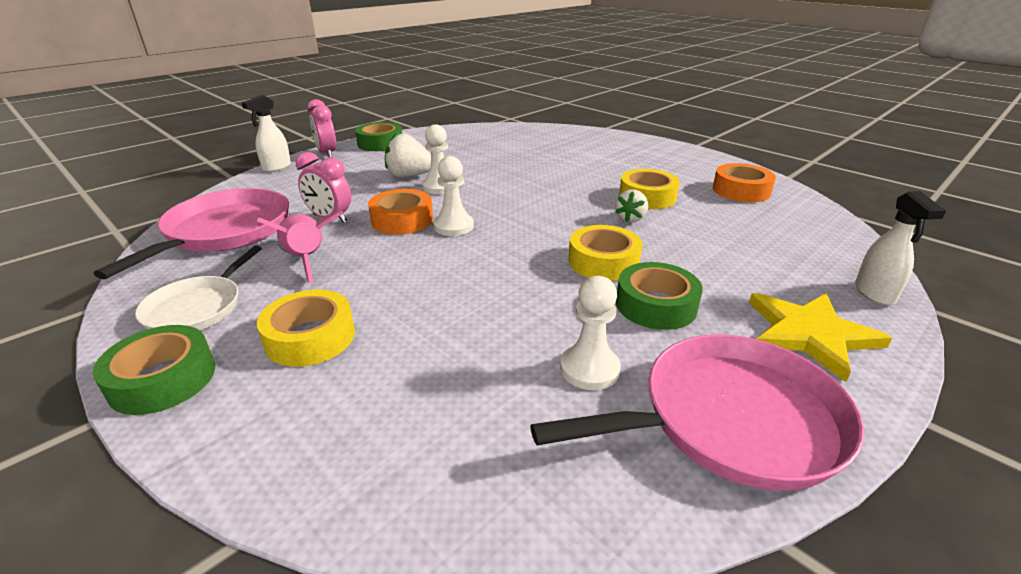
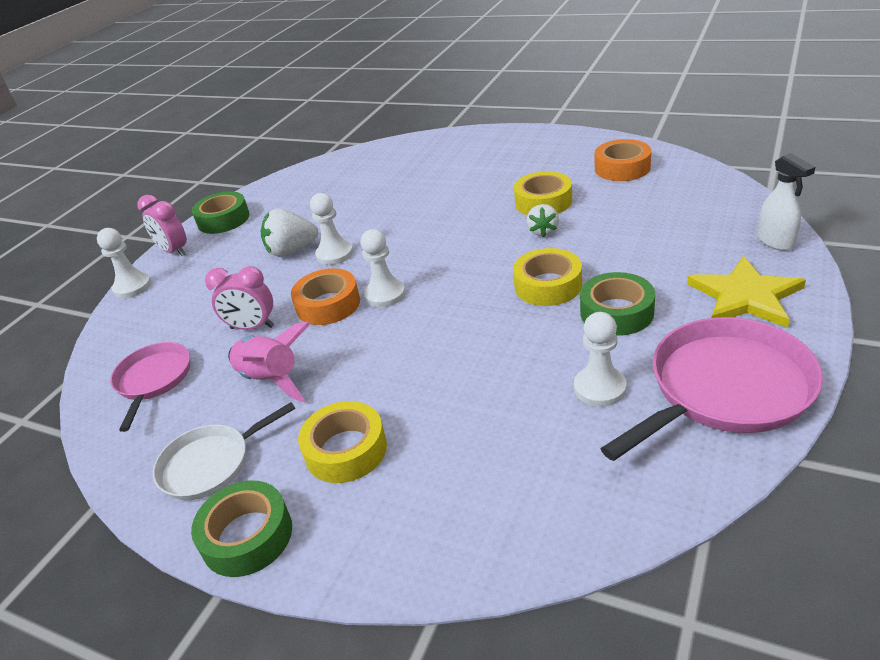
camera: 15 degrees left, 5 degrees up
(197, 308) = (210, 464): white pan -> white pan turned 60 degrees clockwise
(225, 232) = (153, 380): pink pan -> pink pan, size x0.60
(276, 167) = (132, 287): white spray bottle -> white pawn

